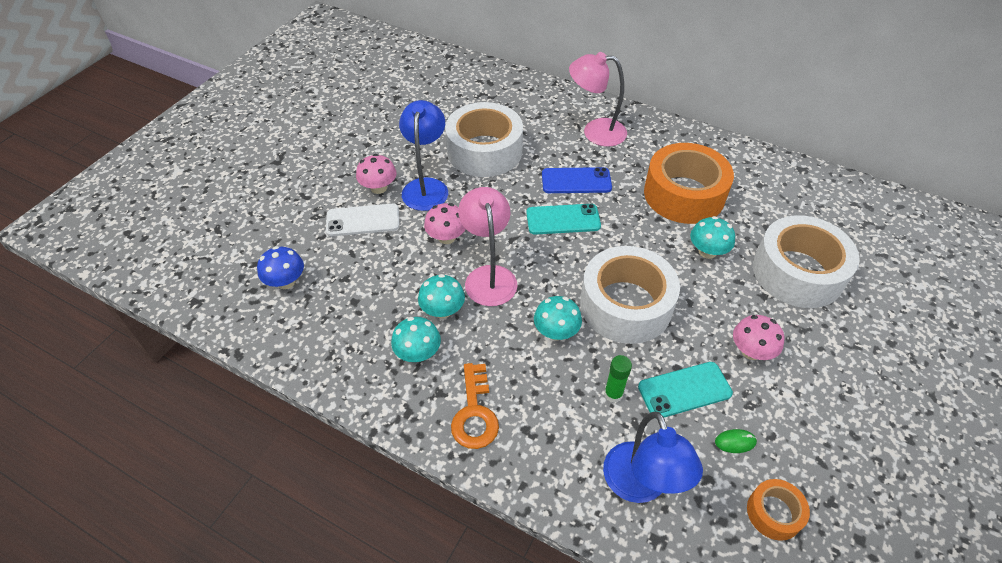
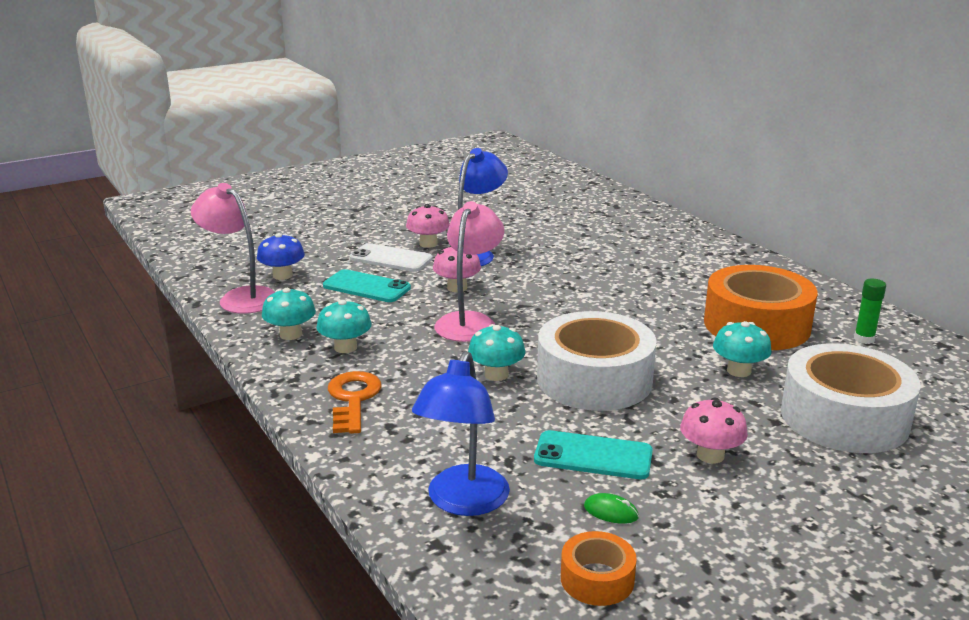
camera: 30 degrees right, 25 degrees down
(442, 310) = (399, 329): turquoise mushroom -> turquoise mushroom (291, 334)
(474, 413) = (353, 399): orange key -> orange key turned 150 degrees clockwise
(484, 151) = (559, 245): white tape -> none
(563, 219) = (591, 307): turquoise phone -> turquoise phone (366, 287)
(576, 181) = (636, 286): blue phone -> none
(595, 132) = (698, 260): pink lamp -> pink lamp (241, 297)
(613, 394) = (508, 433): green glue stick -> green glue stick (864, 339)

